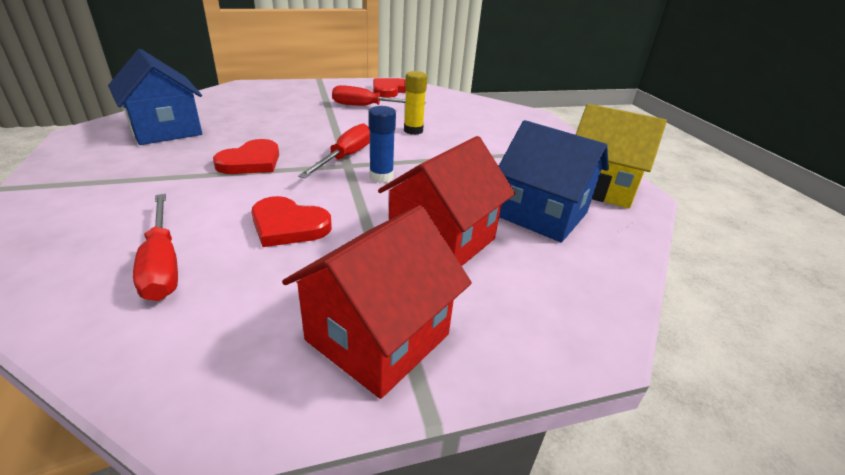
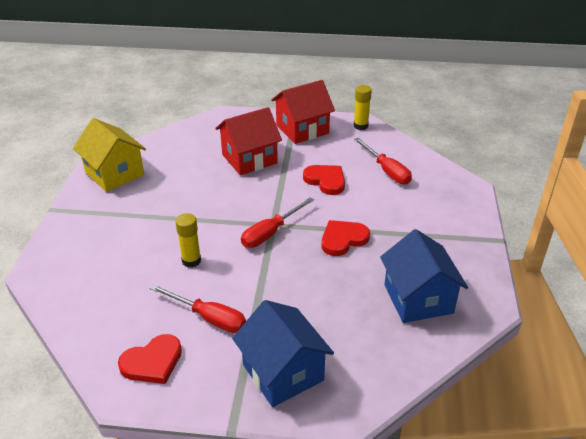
camera: 155 degrees left, 5 degrees up
(162, 264) = (387, 171): red screwdriver -> red screwdriver turned 150 degrees clockwise
(211, 394) = (360, 126): none -> yellow glue stick
(381, 177) = (255, 207): blue glue stick -> none
(541, 214) = (180, 163): blue house -> blue house (283, 372)

